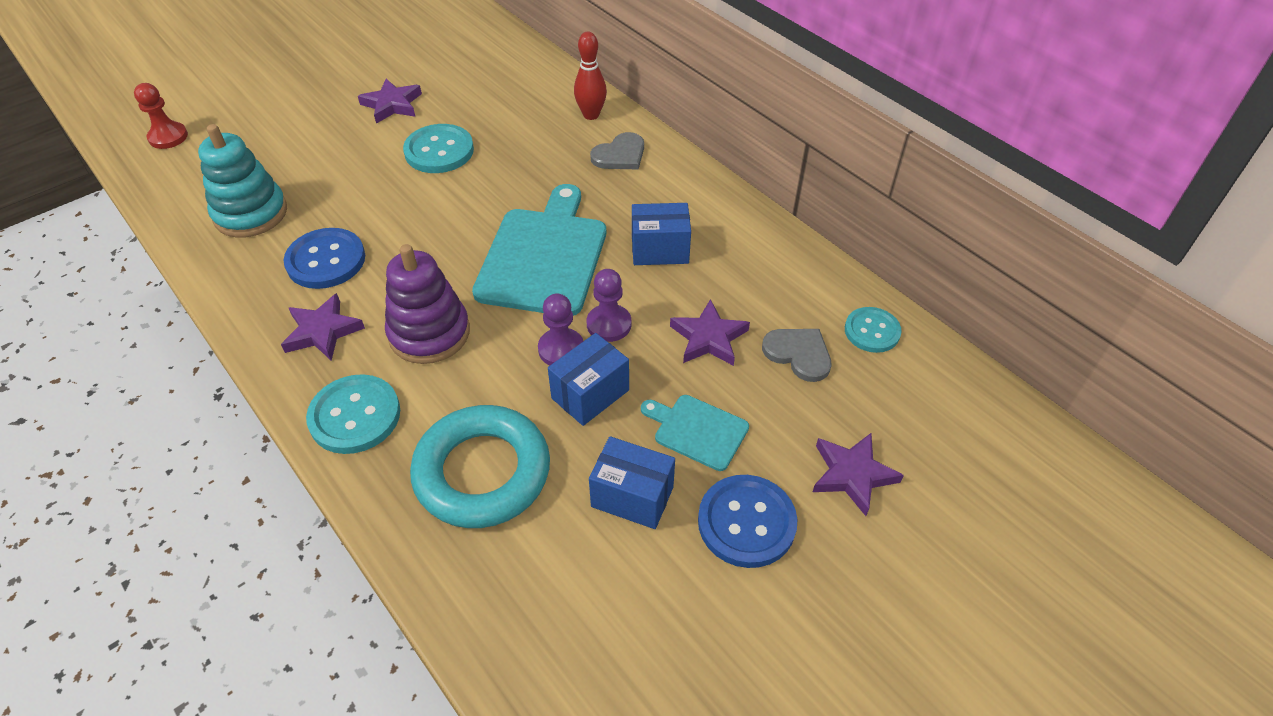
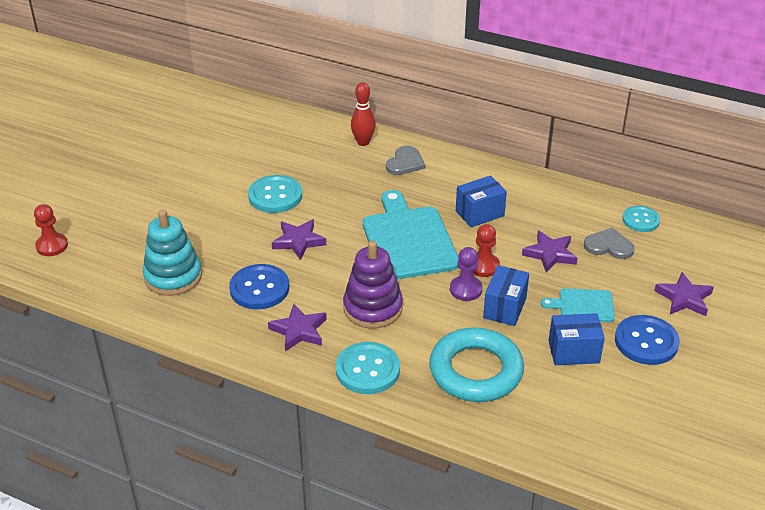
camera: 25 degrees left, 10 degrees down
(392, 104) = (210, 175): purple star -> purple star (298, 241)
(609, 324) = (483, 266): purple pawn -> red pawn

